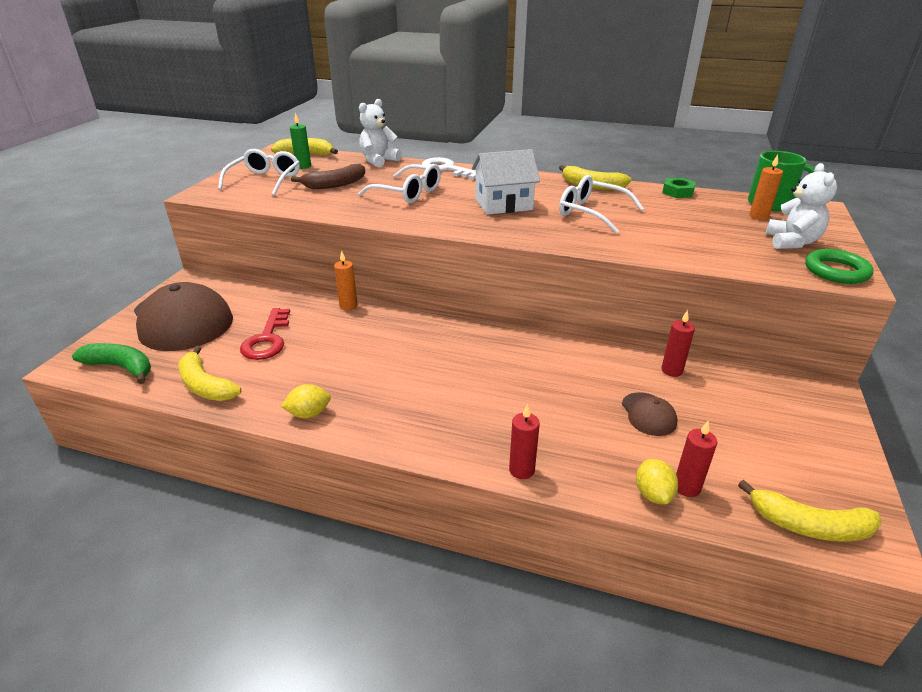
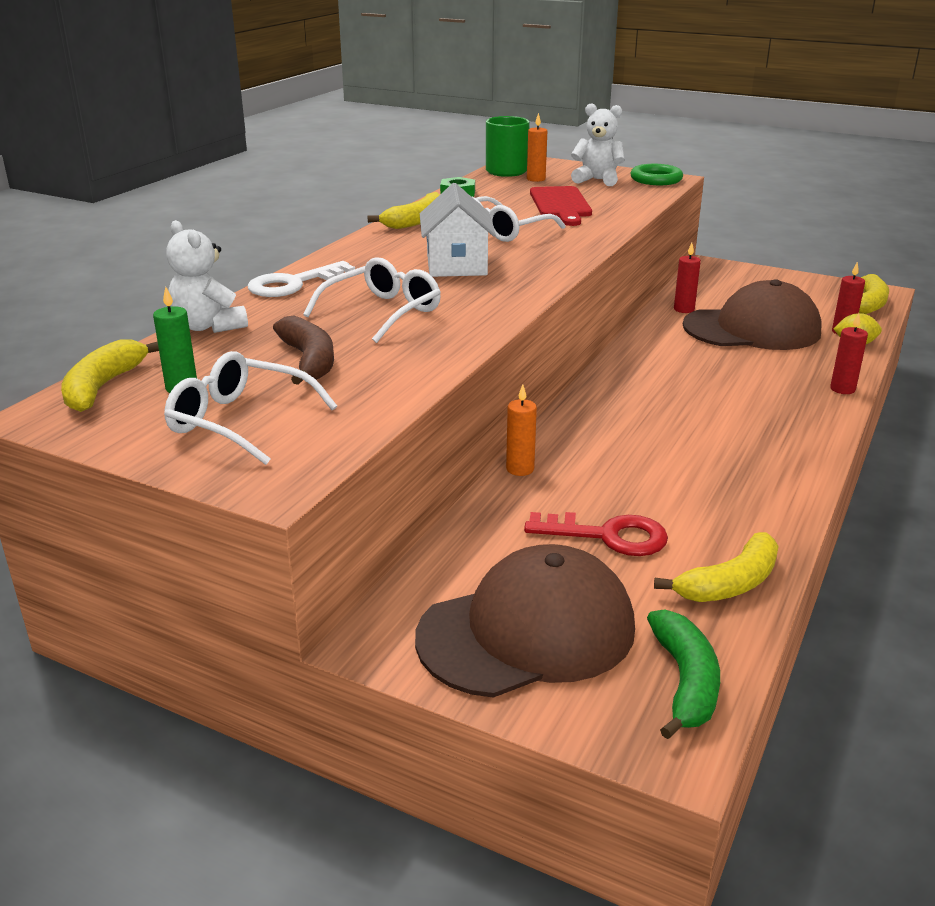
camera: 80 degrees left, 5 degrees down
(121, 367) = (685, 682): green banana -> green banana turned 150 degrees clockwise
(309, 414) = (780, 498): yellow lemon -> none
(648, 414) = (752, 329): brown cap -> brown cap, size x2.32
(686, 230) = (561, 205): none -> red cutting board

